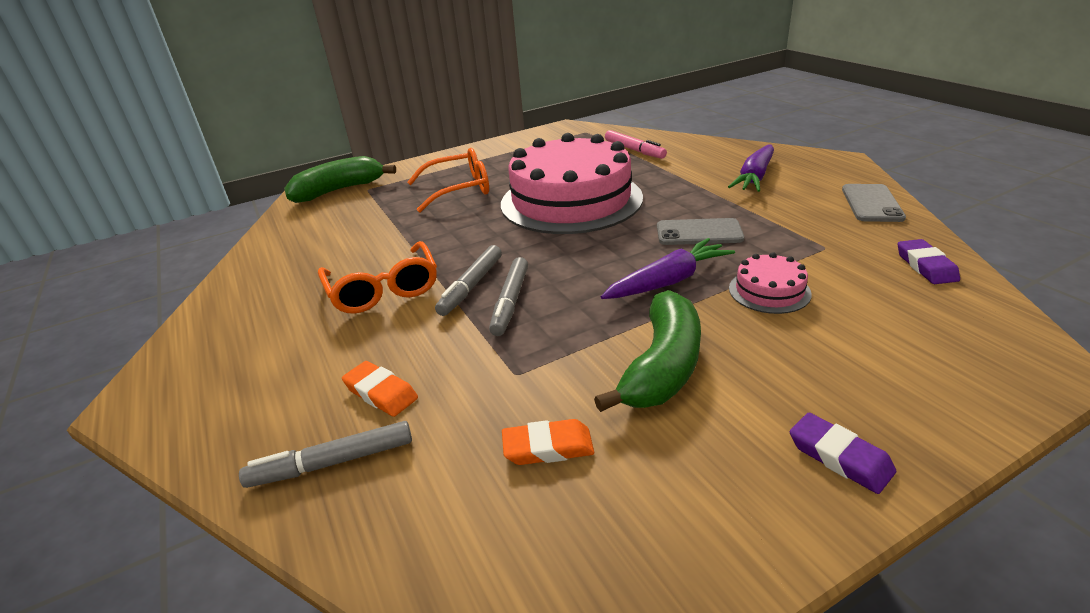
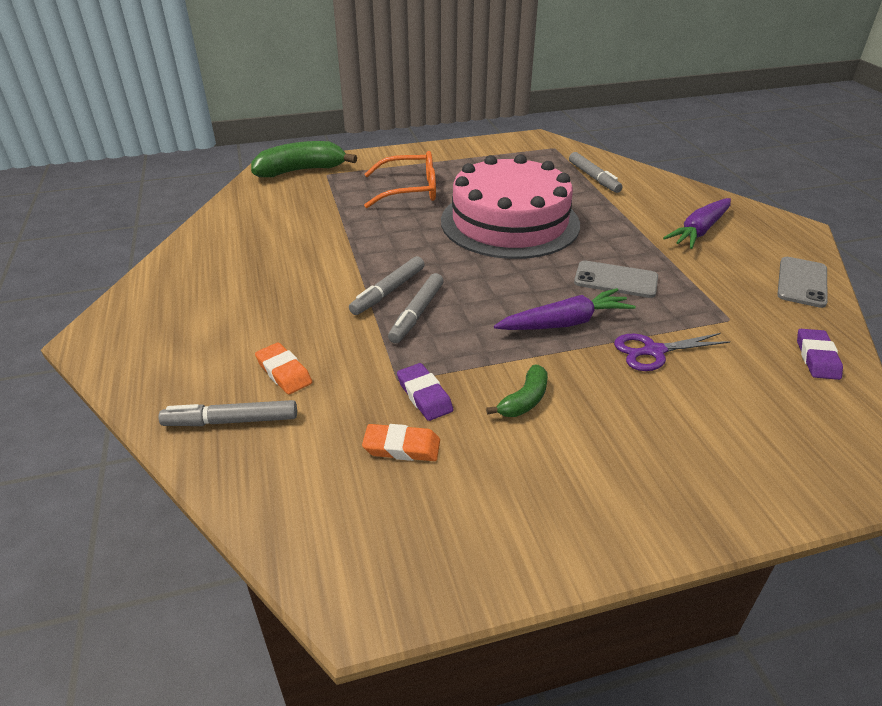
camera: 10 degrees right, 5 degrees up
(383, 289) = (312, 279): orange glasses -> none
(634, 150) = (594, 178): pink marker -> grey marker
(662, 366) = (524, 400): green banana -> green banana, size x0.53
(769, 291) = (653, 351): pink cake -> purple scissors
(839, 457) = (637, 509): purple eraser -> purple eraser (424, 395)

